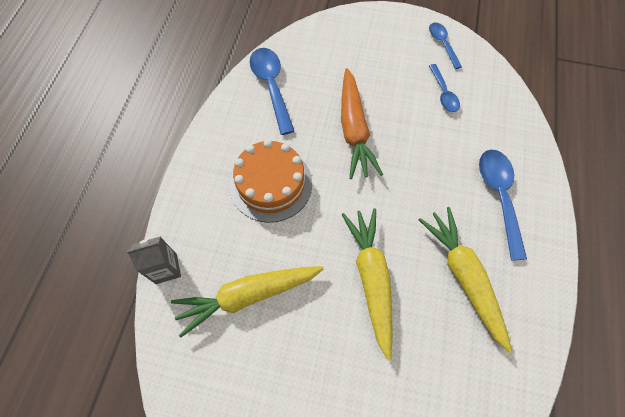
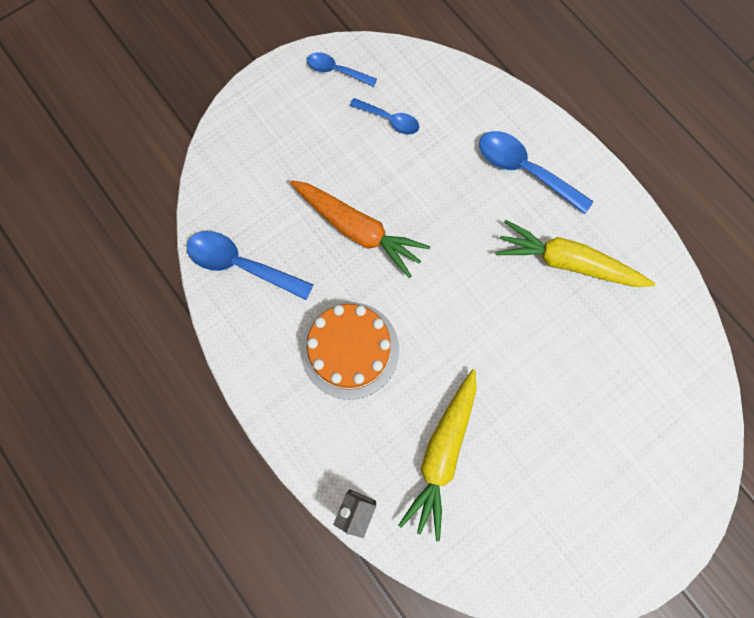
camera: 50 degrees left, 10 degrees up
(371, 279) = (511, 337): yellow carrot -> none

